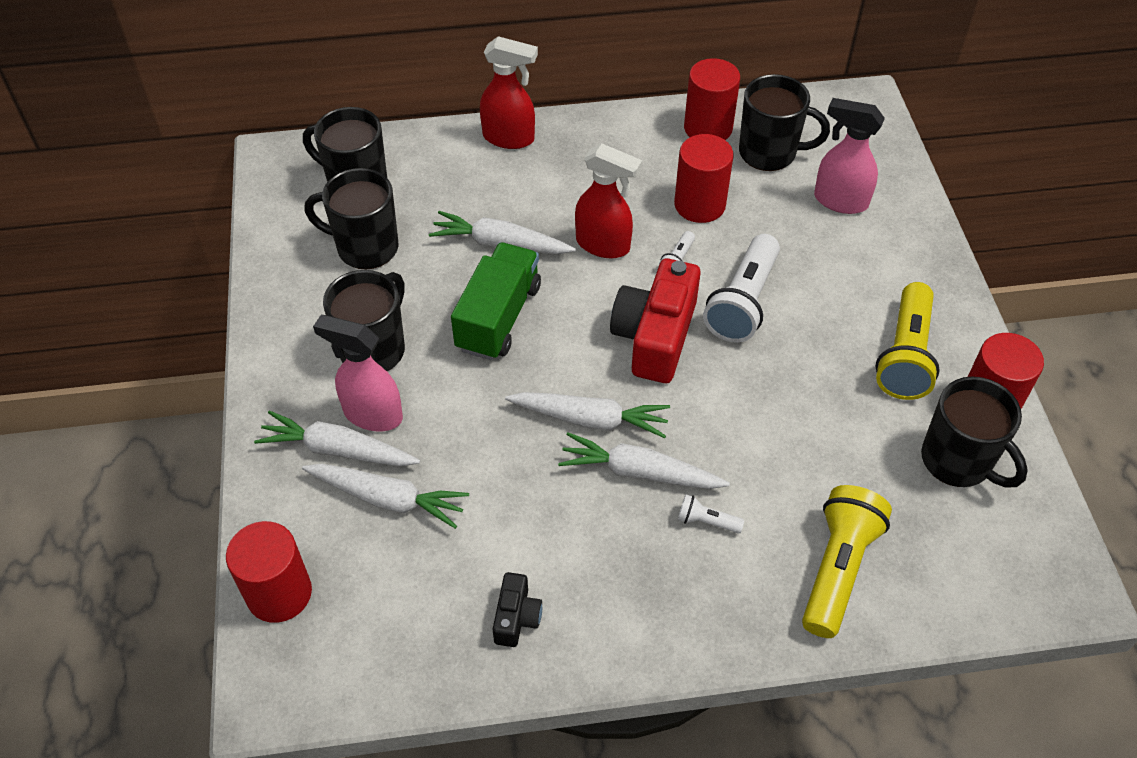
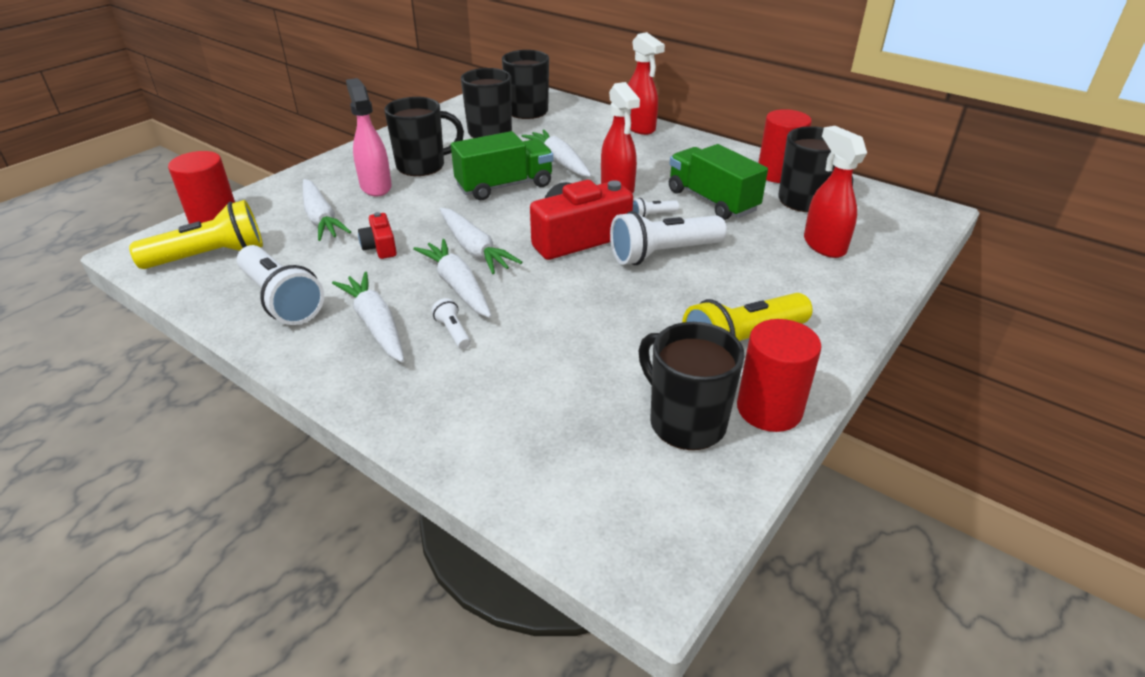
camera: 45 degrees right, 15 degrees down
(337, 450) = (336, 190): white carrot -> white carrot (375, 325)
(503, 485) = (380, 247): none -> red camera
(516, 617) = (281, 300): black camera -> white flashlight
(699, 205) = (712, 201): red cylinder -> green truck
(837, 569) = (489, 413): yellow flashlight -> yellow flashlight (210, 256)
(839, 201) = (823, 245): pink spray bottle -> red spray bottle
(957, 461) = (685, 422): black mug -> black mug turned 135 degrees clockwise

